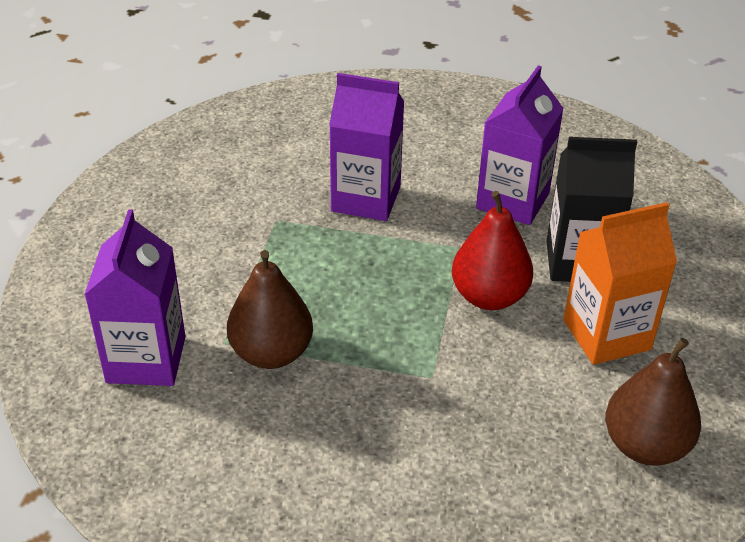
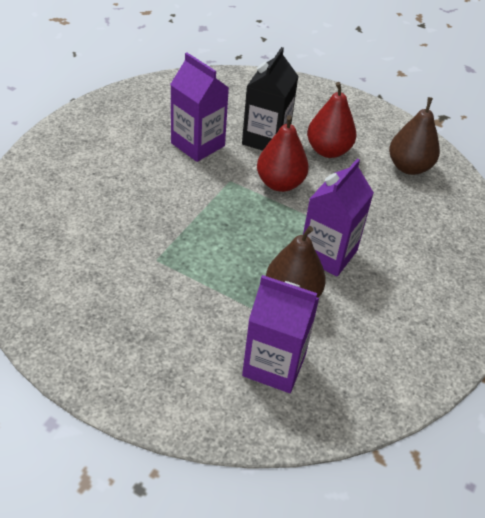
camera: 75 degrees left, 5 degrees up
(366, 199) = (158, 208): purple carton -> purple carton (328, 254)
(606, 335) = (328, 150): orange carton -> red pear

